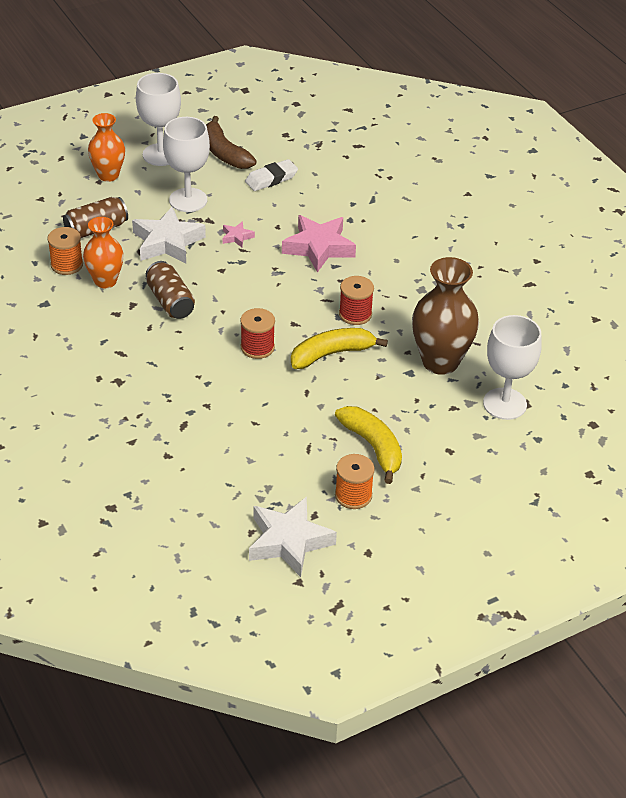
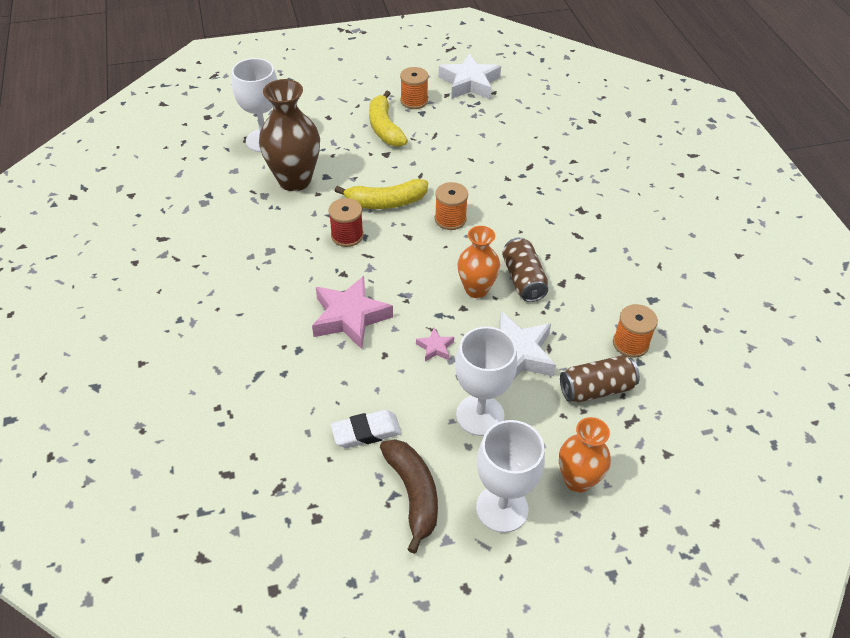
camera: 165 degrees left, 5 degrees up
(105, 281) = (588, 315): orange vase -> orange vase (476, 289)
(257, 347) = (450, 219): red spool -> orange spool

